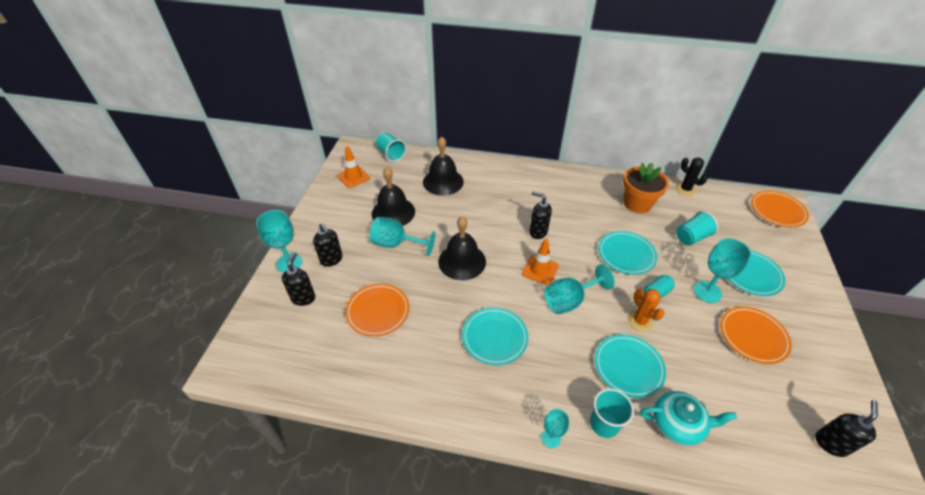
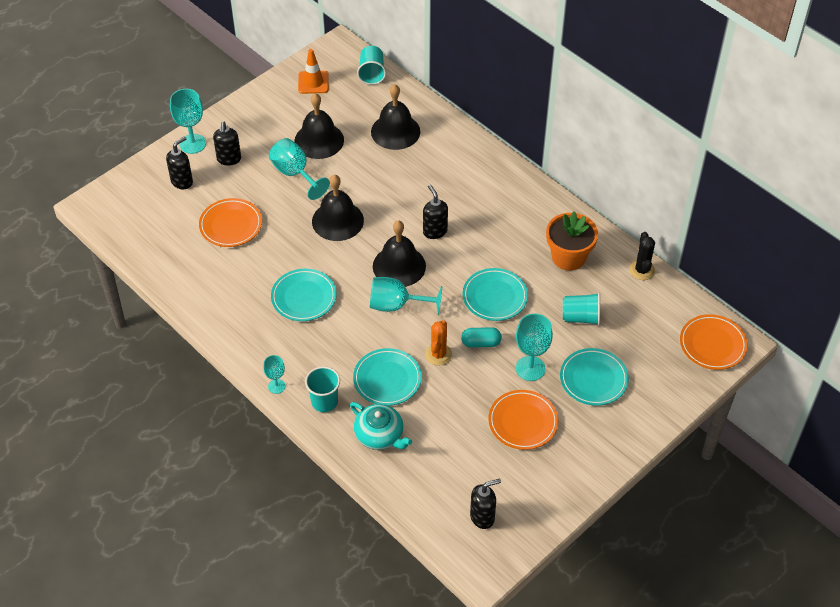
camera: 35 degrees right, 5 degrees up
(540, 270) = (399, 266): orange traffic cone -> black bell

